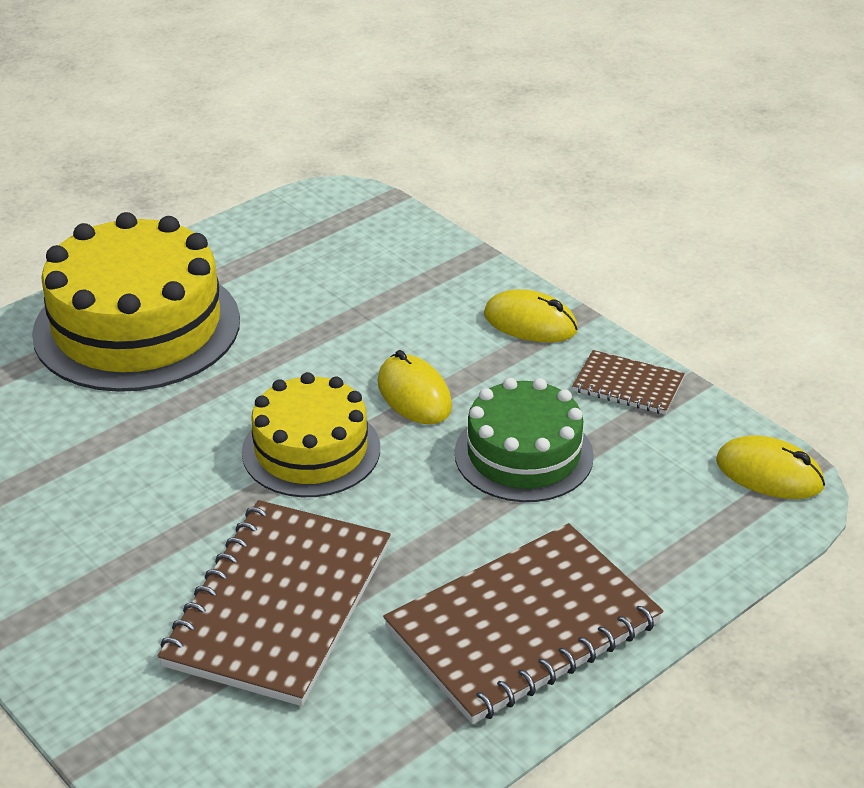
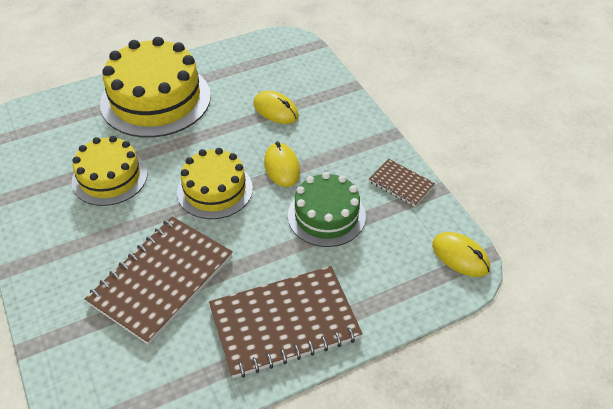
camera: 15 degrees right, 10 degrees up
(108, 464) = (109, 177): none -> yellow cake
(530, 323) = (361, 134): yellow mouse -> yellow mouse (275, 110)

